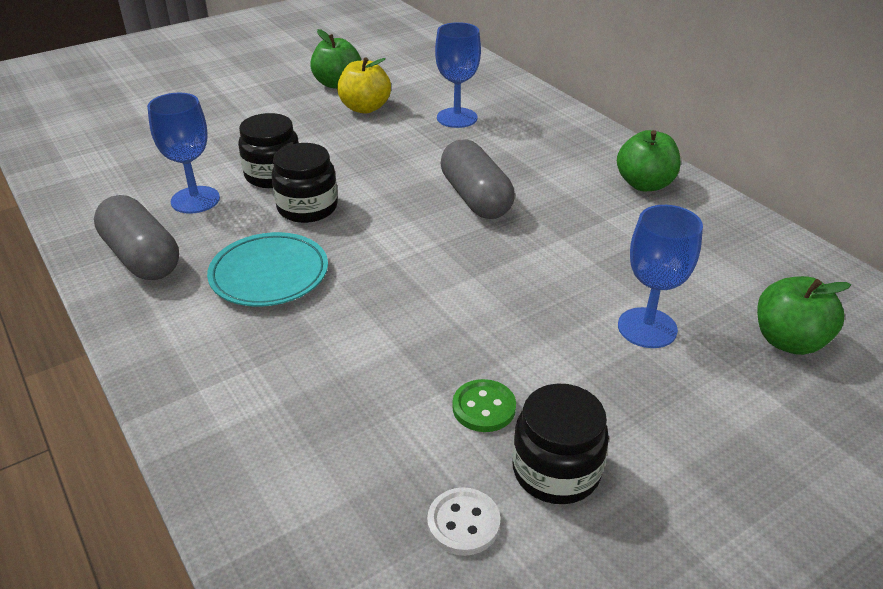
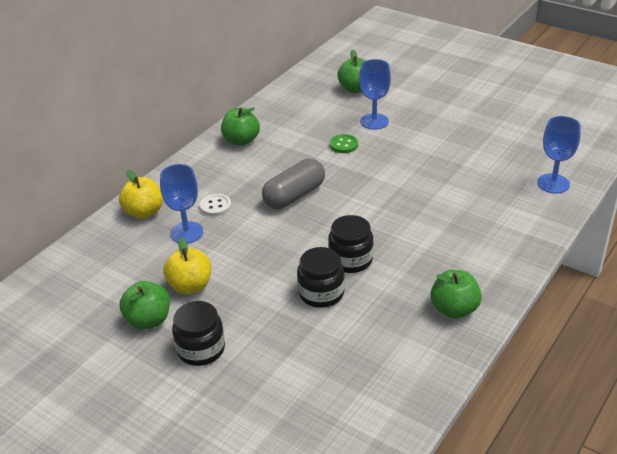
camera: 110 degrees left, 0 degrees up
(142, 257) = (454, 309): grey capsule -> green apple
(195, 200) = (377, 318): blue goblet -> blue goblet (553, 183)
(269, 274) = (427, 247): turquoise plate -> none
(463, 523) = (520, 141): white button -> white button (215, 206)
(484, 407) = (461, 151): green button -> green button (343, 145)
(516, 100) = (144, 212): none -> yellow apple
(556, 471) = (477, 128): black jar -> black jar (201, 349)

